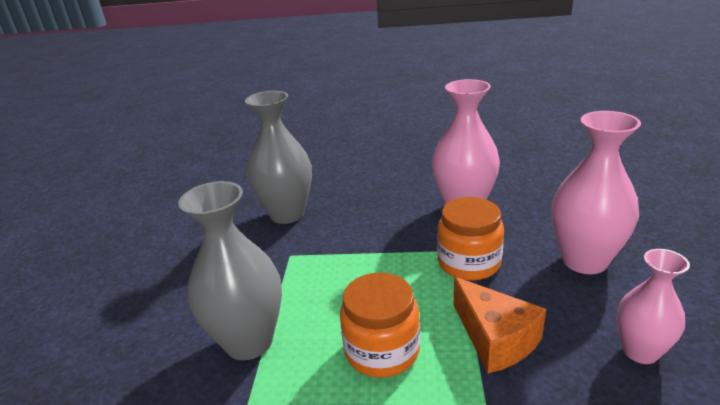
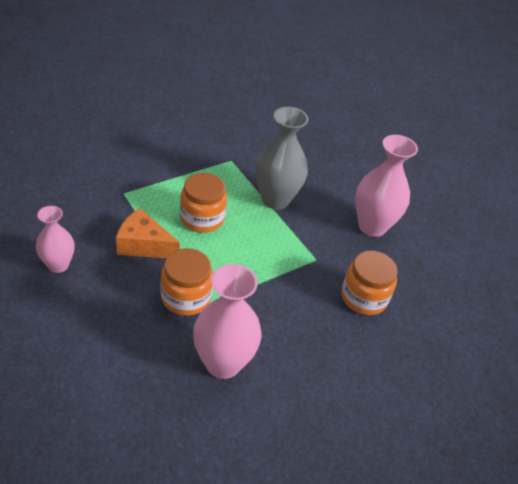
camera: 135 degrees right, 15 degrees up
(287, 214) = (364, 297): grey vase -> orange jar
(584, 261) = (100, 330): pink vase -> pink vase (372, 226)

